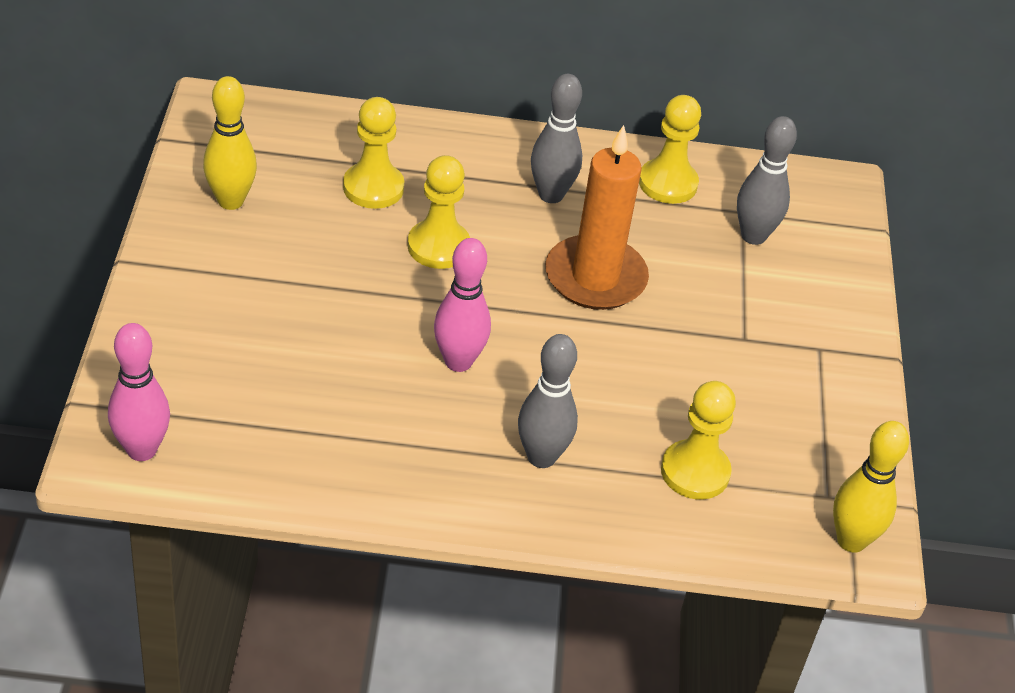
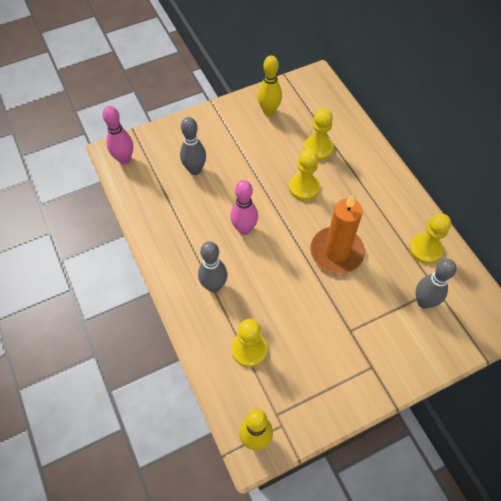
camera: 65 degrees right, 15 degrees up
(551, 195) = (373, 209): grey bowling pin -> grey bowling pin (195, 170)

